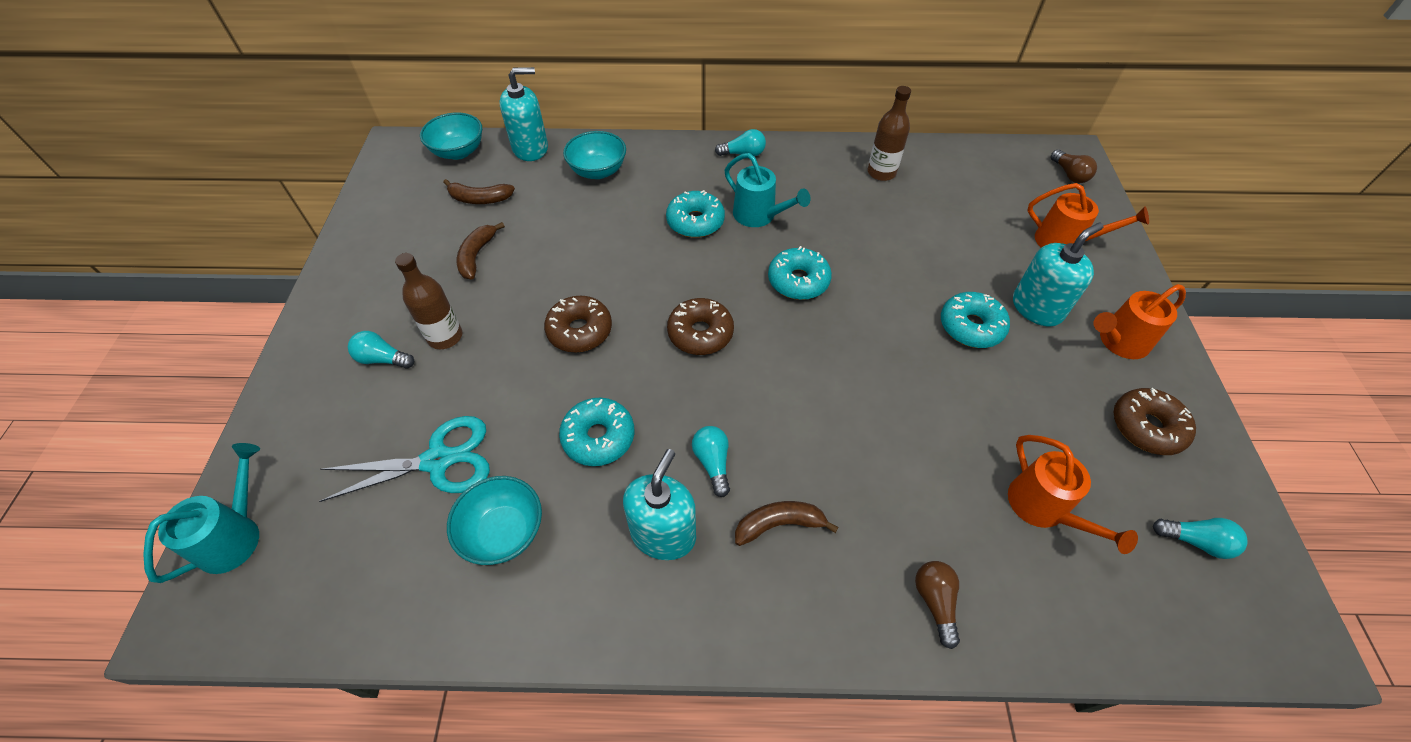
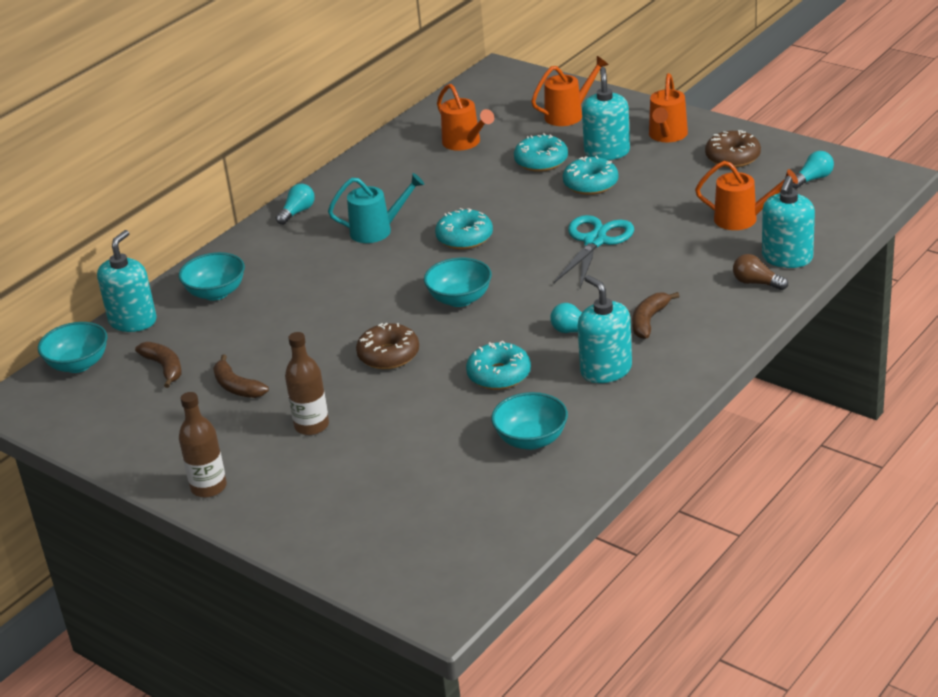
camera: 50 degrees left, 20 degrees down
(236, 534) = (393, 574): turquoise watering can -> none
(383, 359) = (296, 465): turquoise light bulb -> none
(438, 460) = (435, 457): turquoise scissors -> turquoise scissors (595, 241)
(480, 199) = (164, 368): brown banana -> brown banana turned 75 degrees counterclockwise
(695, 222) = (343, 263): turquoise donut -> turquoise donut (541, 161)
(700, 333) = (460, 299): brown donut -> turquoise bowl
(881, 173) = (406, 158): brown bottle -> brown bottle (209, 487)
(941, 197) = (465, 143): none -> orange watering can
(1012, 609) = (787, 258): none -> turquoise soap dispenser
(1069, 174) = (514, 82): brown light bulb -> none

